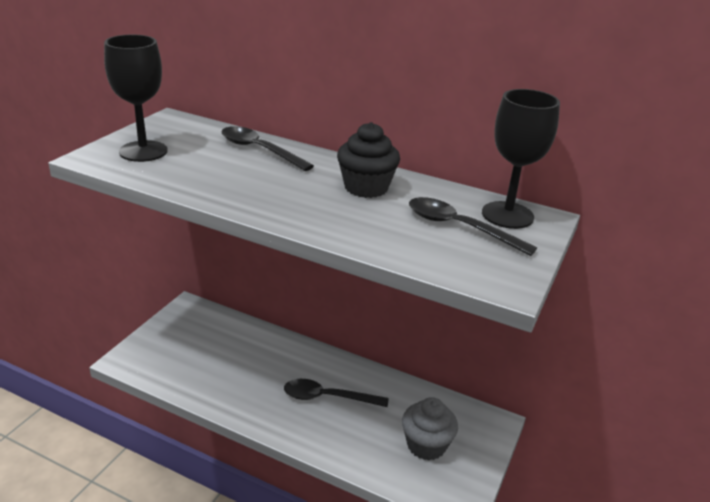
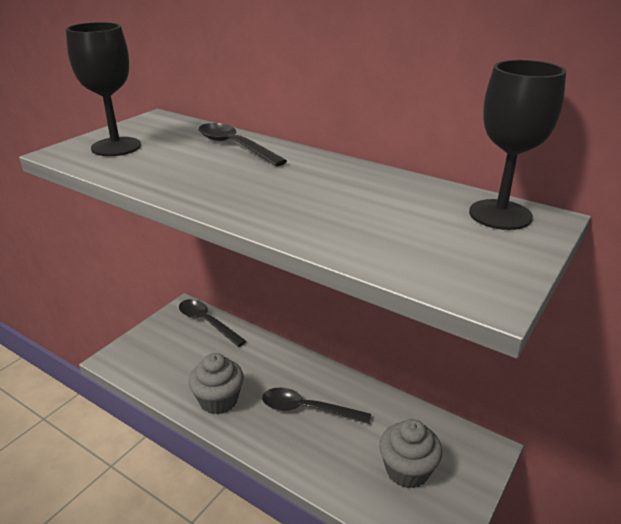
camera: 10 degrees right, 0 degrees up
(240, 394) = (218, 400): none -> grey cupcake
(366, 187) = (339, 183): black cupcake -> none
(458, 227) = (438, 227): black spoon -> black spoon (207, 322)

